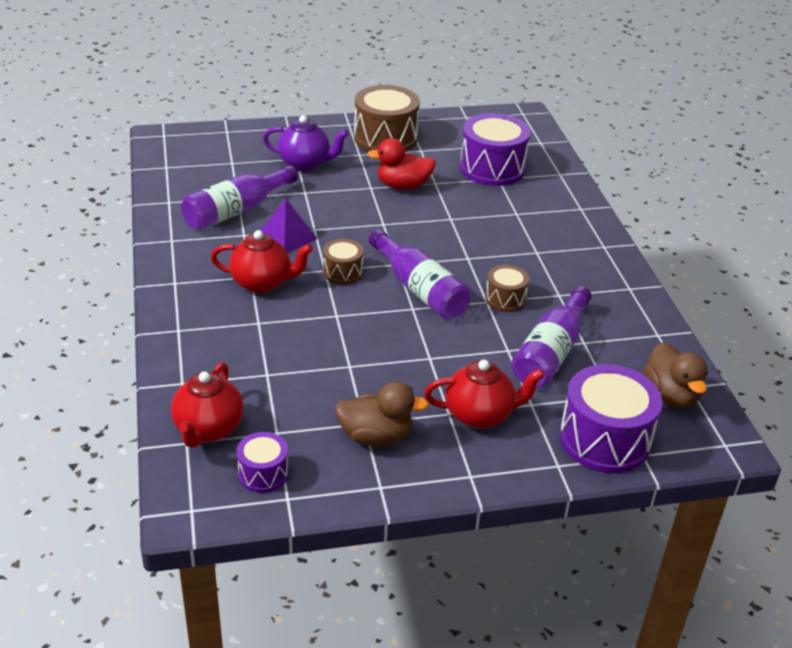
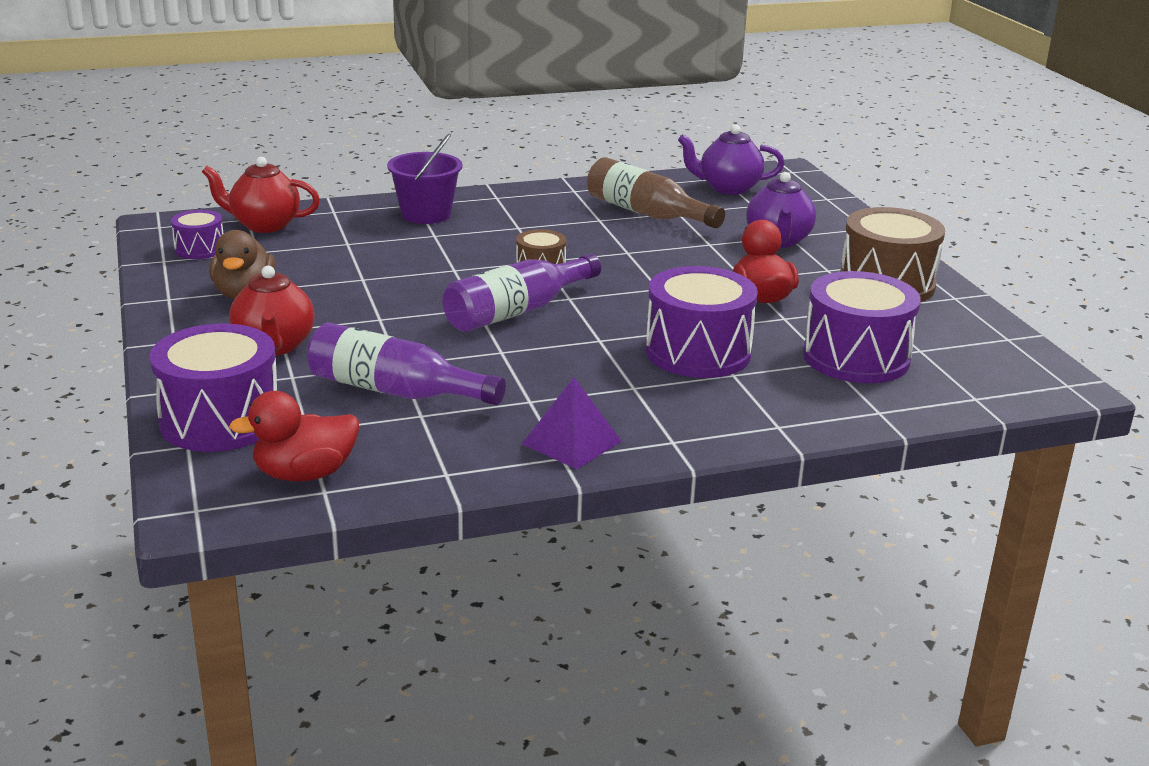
camera: 85 degrees right, 10 degrees down
(191, 167) = (728, 188): none -> purple teapot
(207, 325) = (426, 214): none -> purple bucket
(236, 211) = (646, 213): purple bottle -> brown bottle
(262, 283) = (506, 233): red teapot -> none
(286, 237) = (603, 239): purple pyramid -> purple pyramid (571, 442)
(486, 222) = (698, 352): none -> purple drum
(505, 299) = (510, 363): brown drum -> none
(671, 395) = (305, 474): brown duck -> red duck

